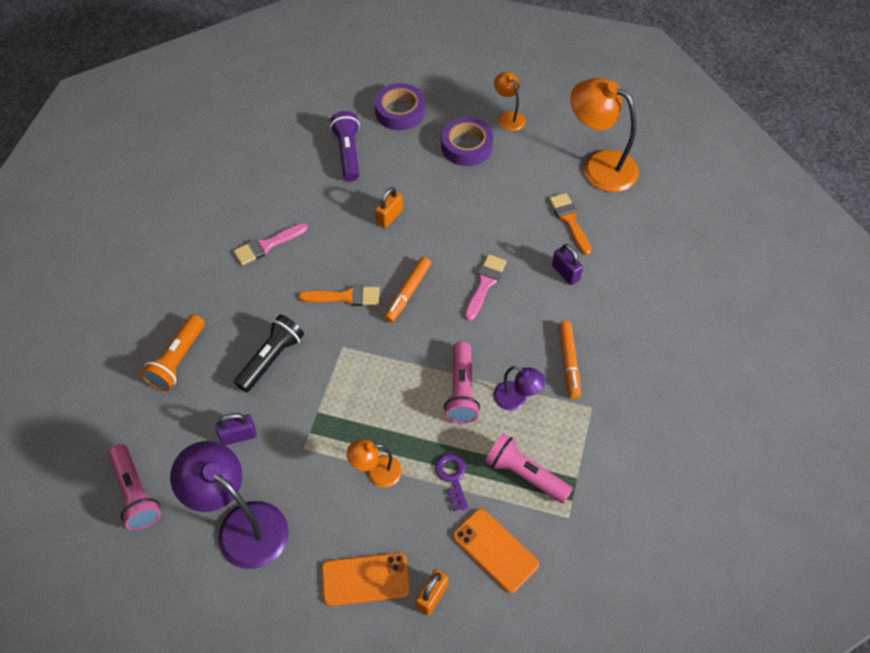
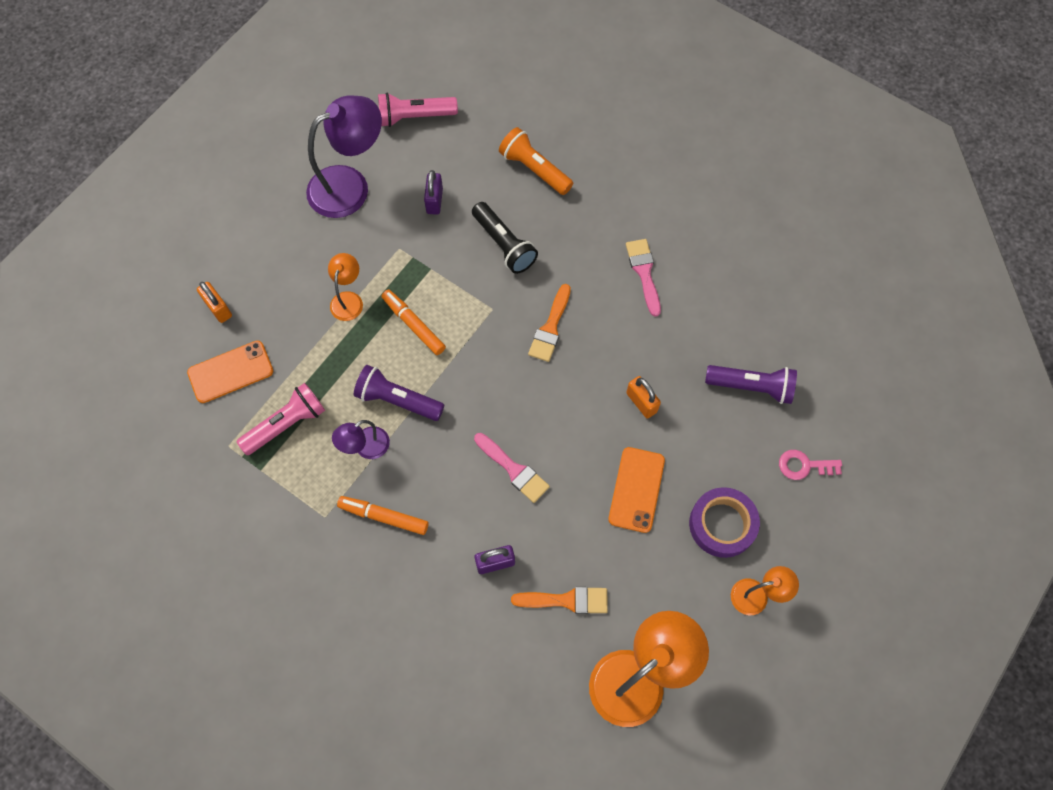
camera: 110 degrees right, 10 degrees up
(365, 579) = (258, 263): orange phone -> orange phone (636, 489)
(400, 111) = (804, 465): purple tape -> pink key
(408, 293) = (532, 388): orange marker -> orange marker (413, 325)
(452, 477) = (314, 361): purple key -> none
(461, 390) = (398, 400): pink flashlight -> purple flashlight

